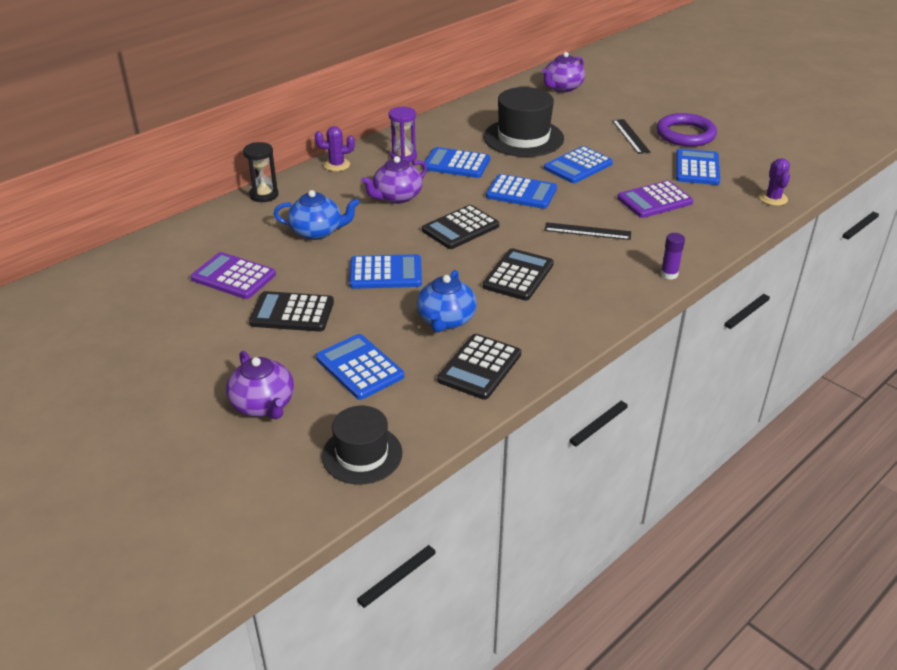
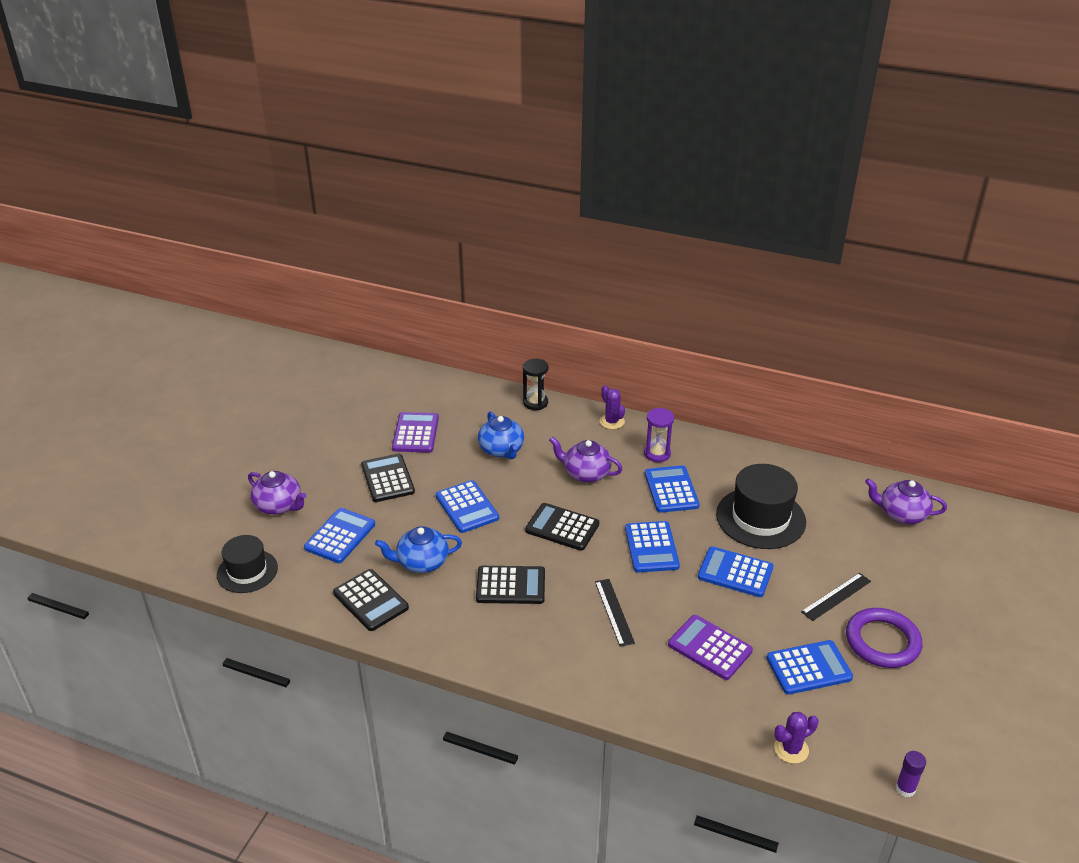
camera: 65 degrees right, 0 degrees up
(263, 405) = (279, 506): purple teapot -> purple teapot turned 90 degrees counterclockwise
(479, 367) = (370, 600): black calculator -> black calculator turned 135 degrees counterclockwise
(669, 274) = (576, 689): purple glue stick -> purple glue stick (905, 788)

